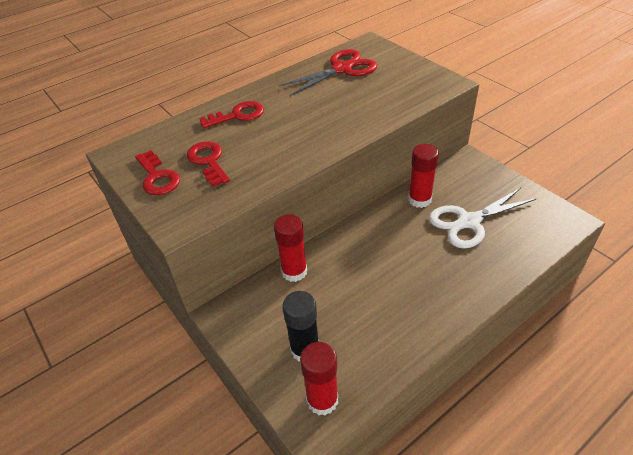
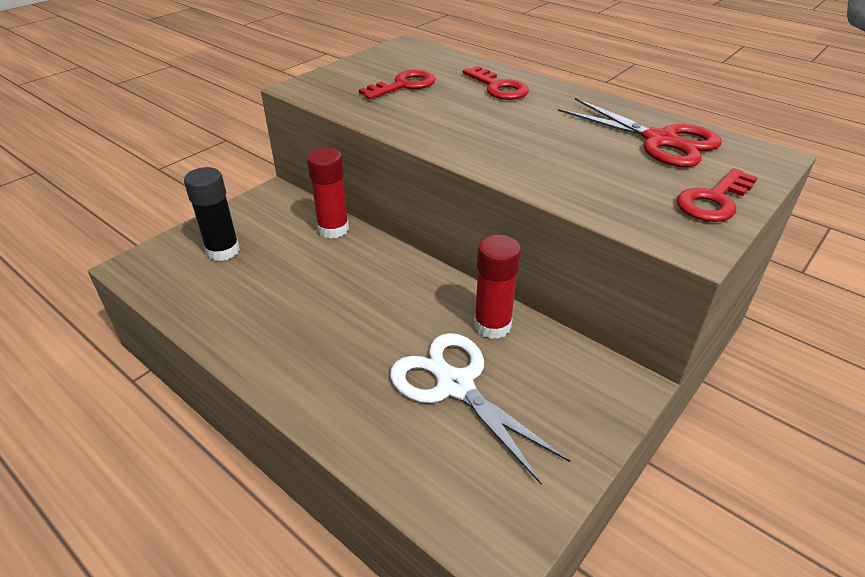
camera: 75 degrees right, 5 degrees down
(157, 177) = (371, 67): red key -> red key (714, 201)
(322, 400) = (158, 270): red glue stick -> none

